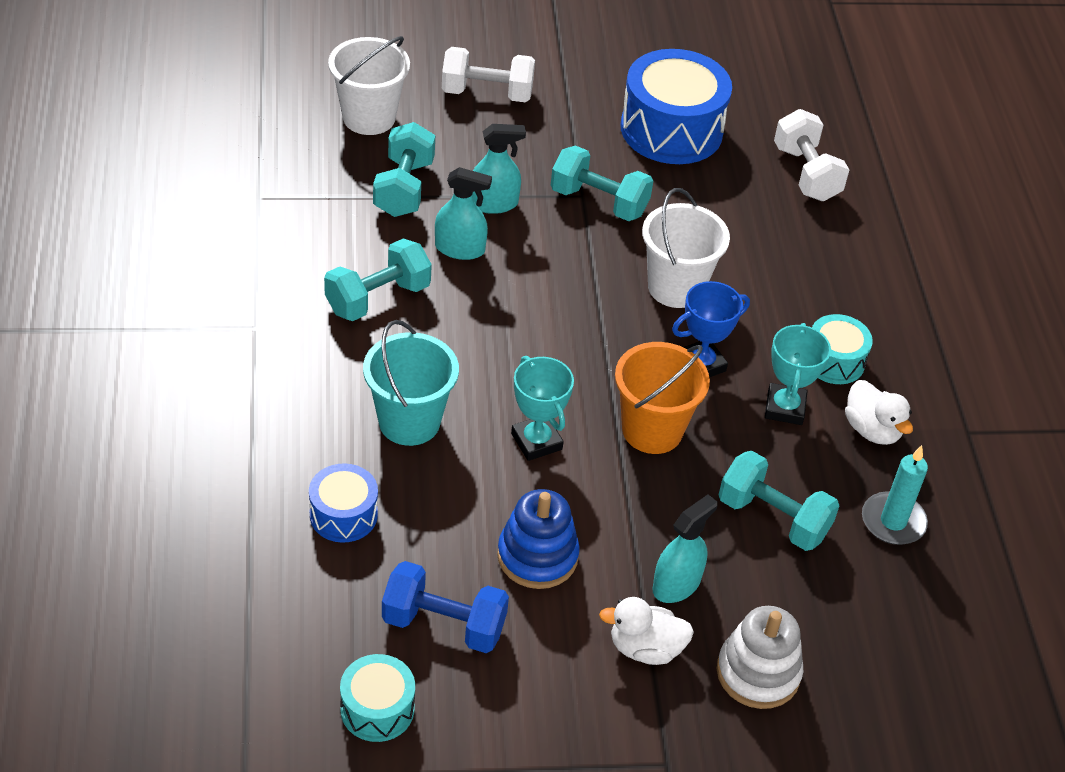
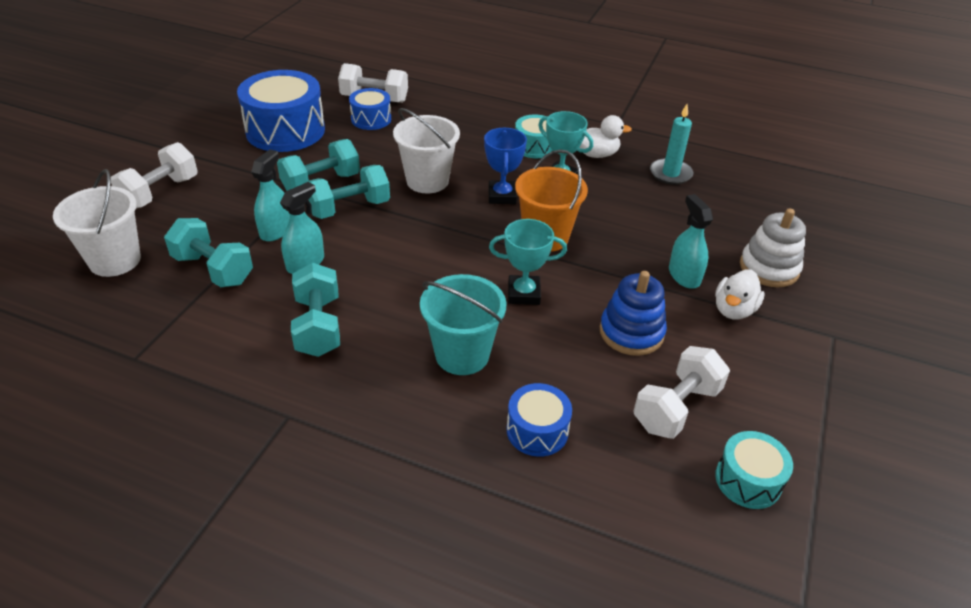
camera: 60 degrees left, 5 degrees down
(444, 625) = (676, 408): blue dumbbell -> white dumbbell
(759, 189) = (371, 119): none -> blue drum
(773, 518) = (647, 216): turquoise dumbbell -> turquoise dumbbell (349, 208)

